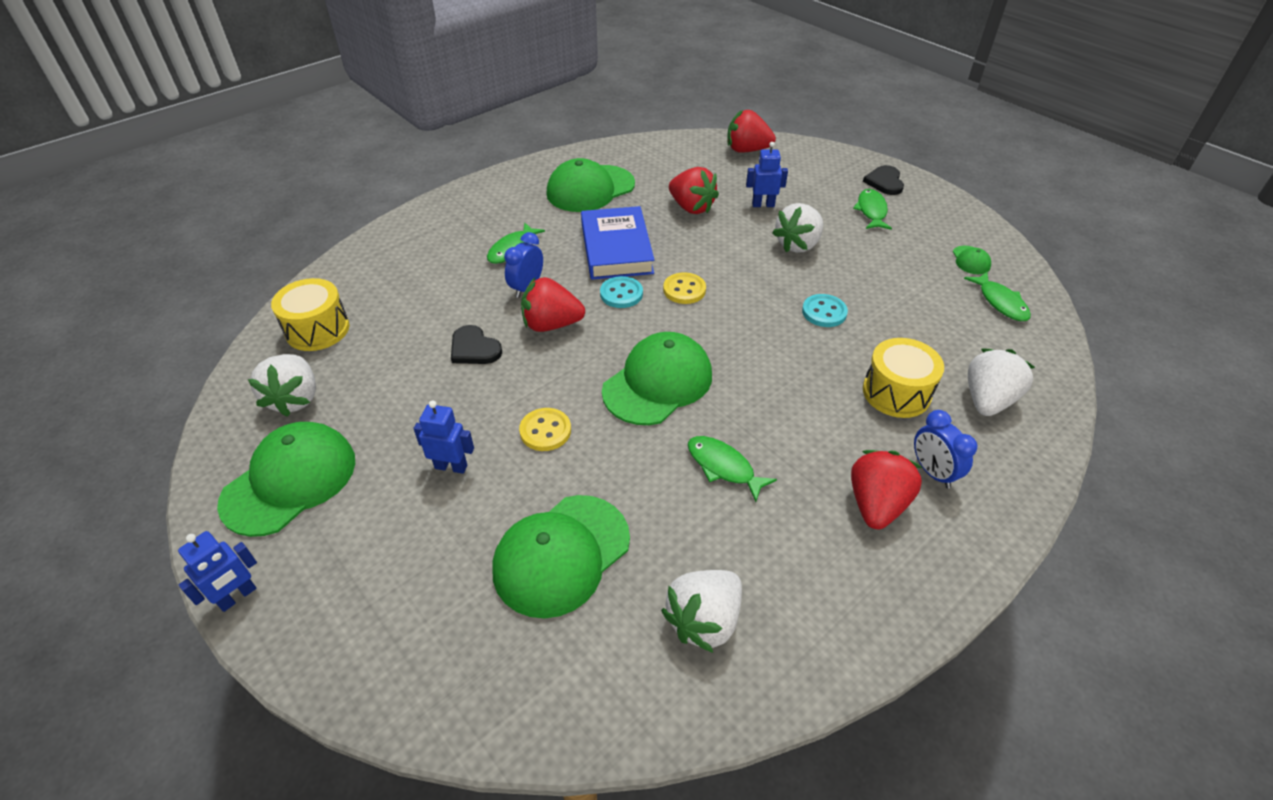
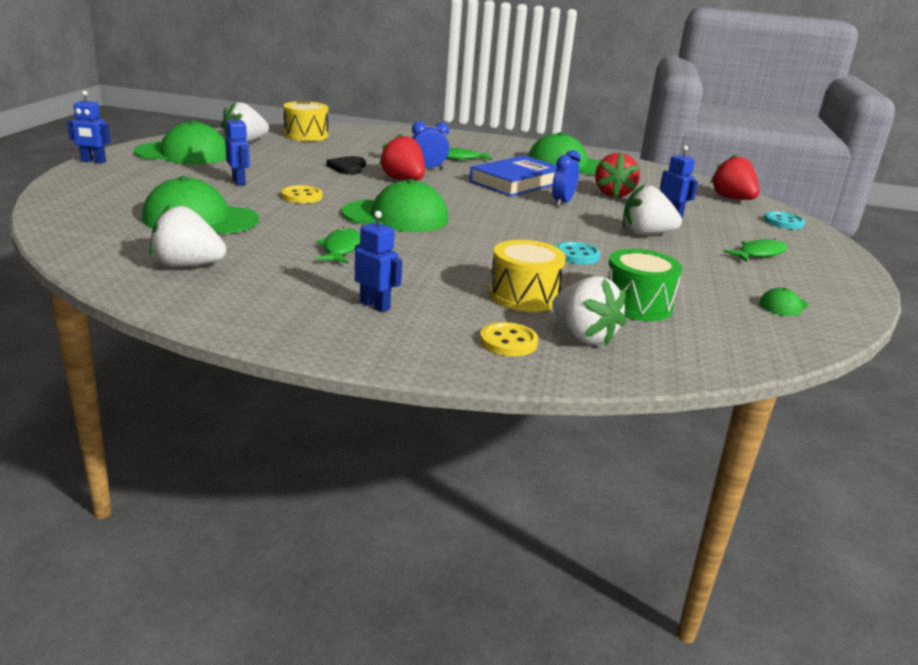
camera: 50 degrees right, 20 degrees down
(621, 294) = (470, 192): turquoise button -> turquoise button (783, 222)
(684, 290) = (511, 207): yellow button -> yellow button (508, 342)
(876, 504) = (375, 305): red strawberry -> blue robot
(884, 182) = (818, 253): black heart -> none
(932, 472) = (446, 323): blue clock -> blue clock (562, 202)
(940, 336) = (637, 305): none -> green drum
(987, 400) = (583, 336): white strawberry -> white strawberry turned 60 degrees clockwise
(1000, 302) = (745, 327): green fish -> none

